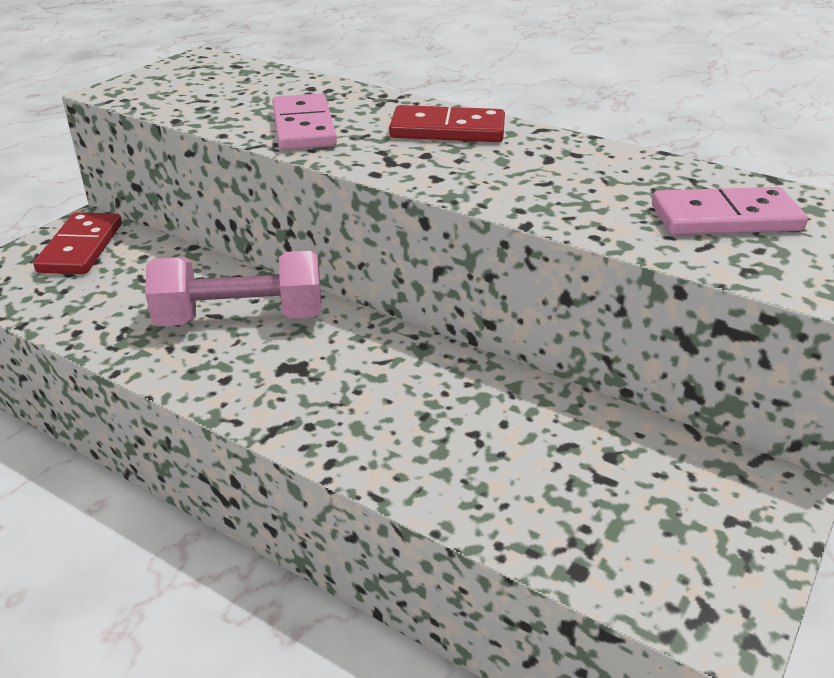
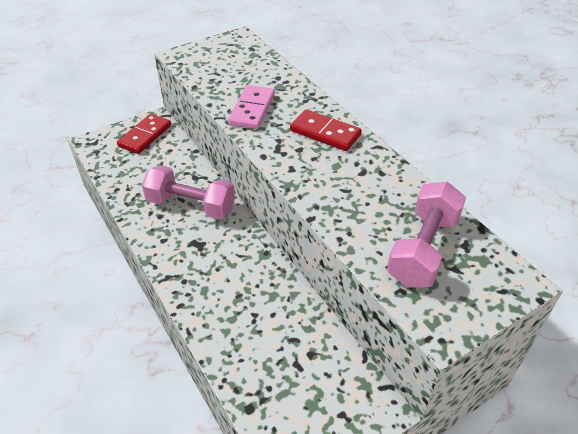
camera: 25 degrees right, 10 degrees up
(725, 218) = (423, 249): pink domino -> pink dumbbell

